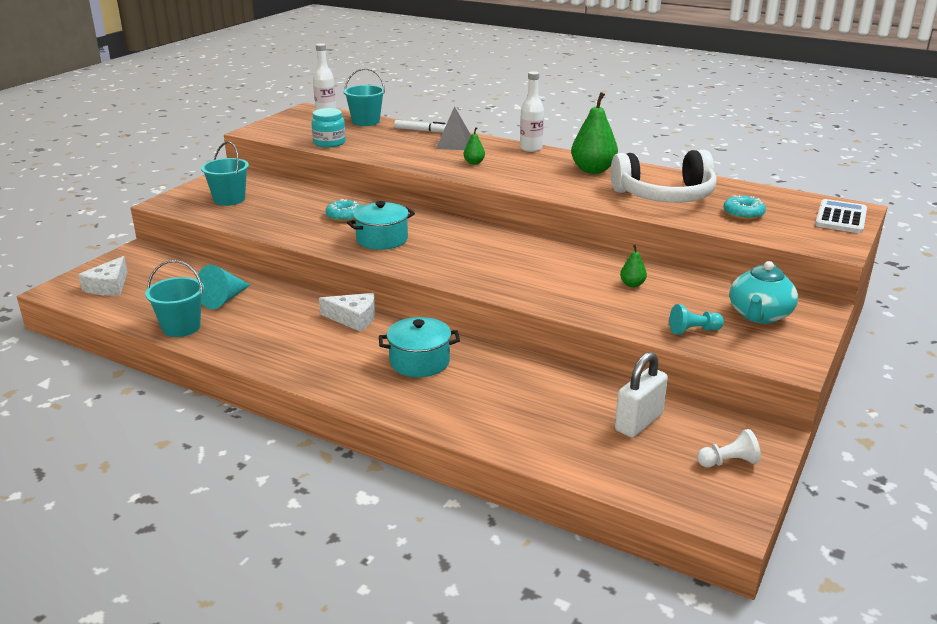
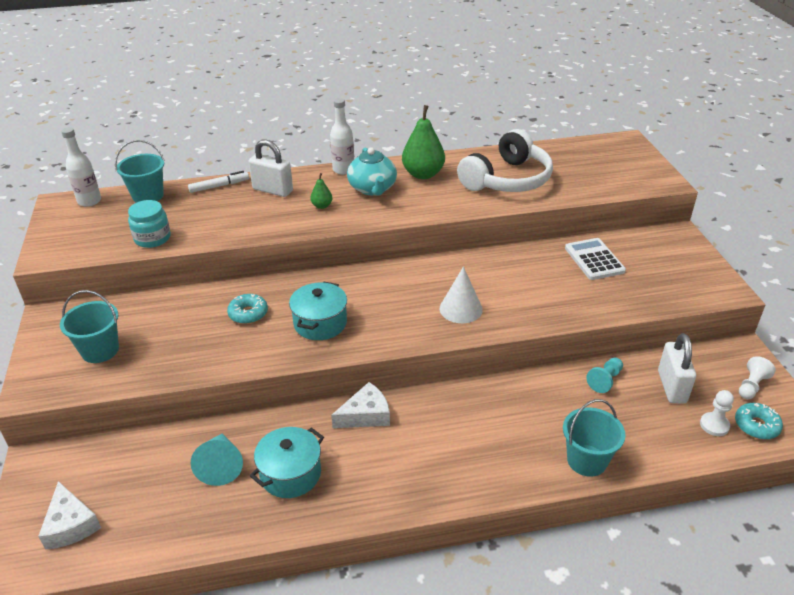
camera: 40 degrees left, 10 degrees up
(181, 327) = (226, 524): turquoise bucket -> turquoise bucket (586, 460)
(419, 362) = (475, 426): turquoise pot -> turquoise pot (290, 474)
(454, 144) = (272, 190): grey pyramid -> white padlock
(501, 273) = (461, 309): none -> white cone
(632, 284) = (557, 271): green pear -> none
(634, 465) = (714, 425): none -> white pawn
(693, 330) = (645, 293): turquoise pawn -> turquoise pawn (605, 380)
(743, 214) = (576, 175): turquoise donut -> turquoise donut (756, 425)
(759, 315) = (660, 258): turquoise teapot -> turquoise teapot (372, 189)
(841, 218) = (631, 152): white calculator -> white calculator (594, 260)

